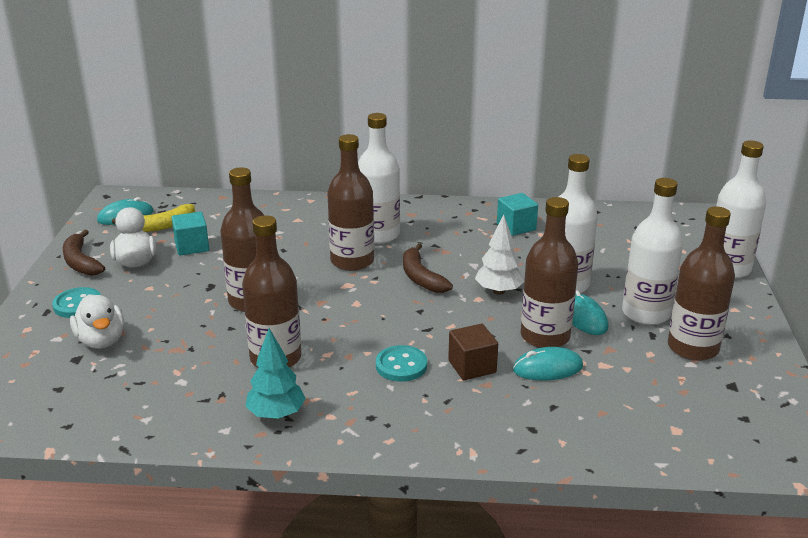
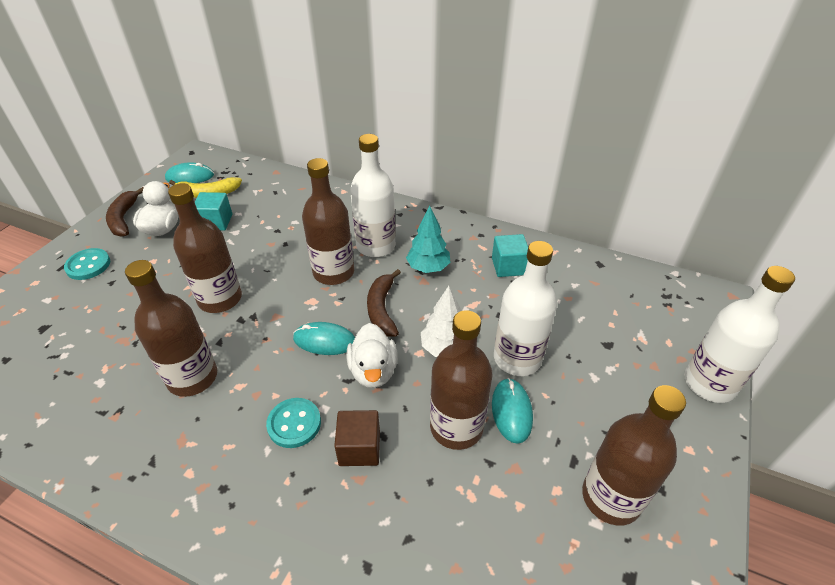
camera: 20 degrees right, 15 degrees up
(101, 341) = (75, 312): white duck -> white duck (373, 371)
(276, 414) = (145, 453): turquoise tree -> turquoise tree (428, 268)
(547, 368) = (434, 476): turquoise mouse -> turquoise mouse (324, 341)
(646, 313) = (582, 425): white bottle -> none

